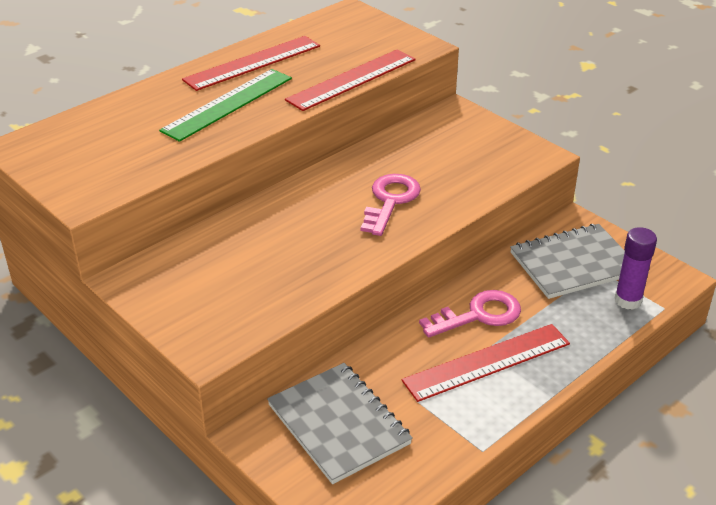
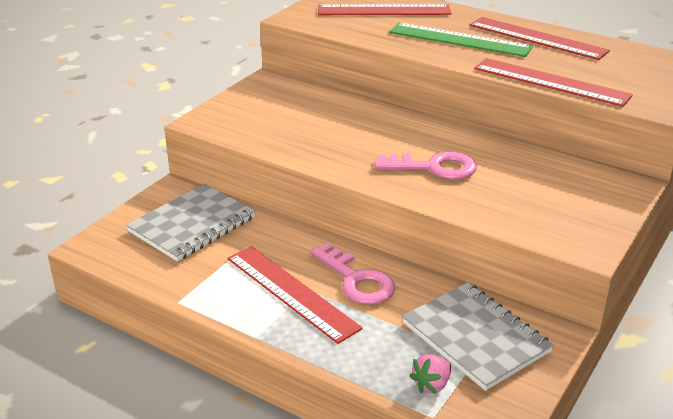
camera: 75 degrees right, 5 degrees down
(112, 133) = (384, 10): none -> red ruler
(628, 300) = (431, 385): purple glue stick -> pink strawberry

